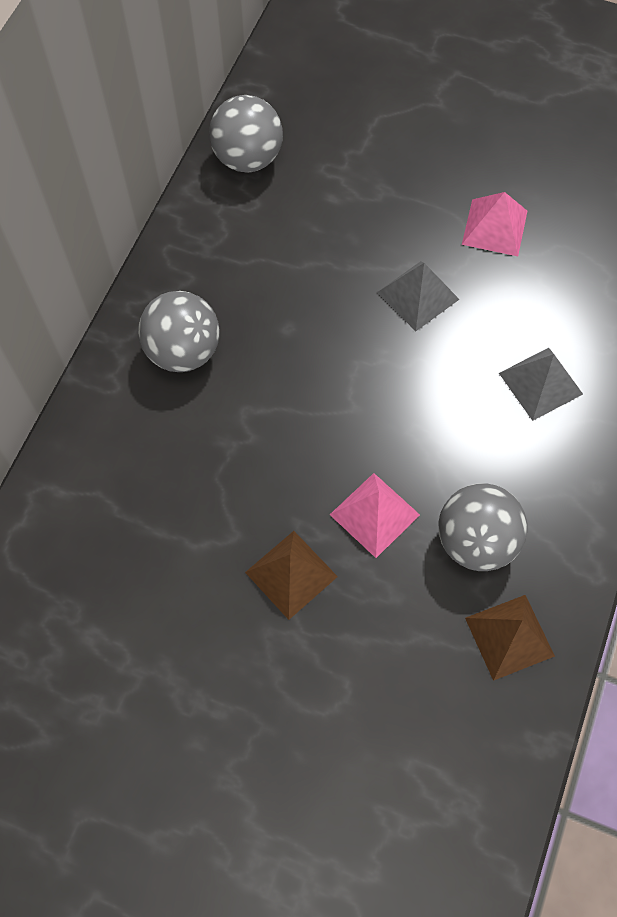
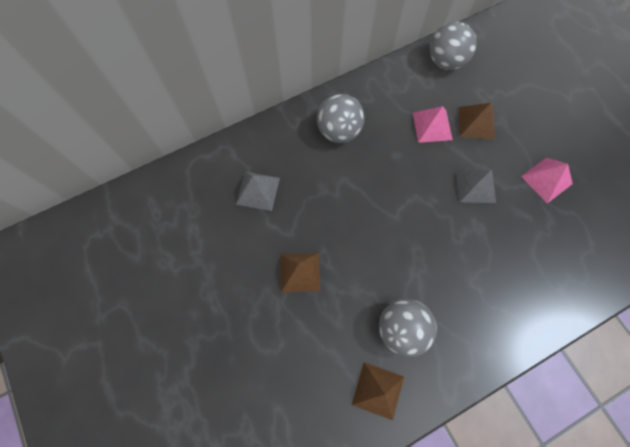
camera: 40 degrees right, 5 degrees up
(354, 214) = (476, 123): none -> brown pyramid
(374, 514) = (362, 275): pink pyramid -> pink pyramid (432, 126)
(540, 383) = (504, 277): grey pyramid -> grey pyramid (258, 190)

